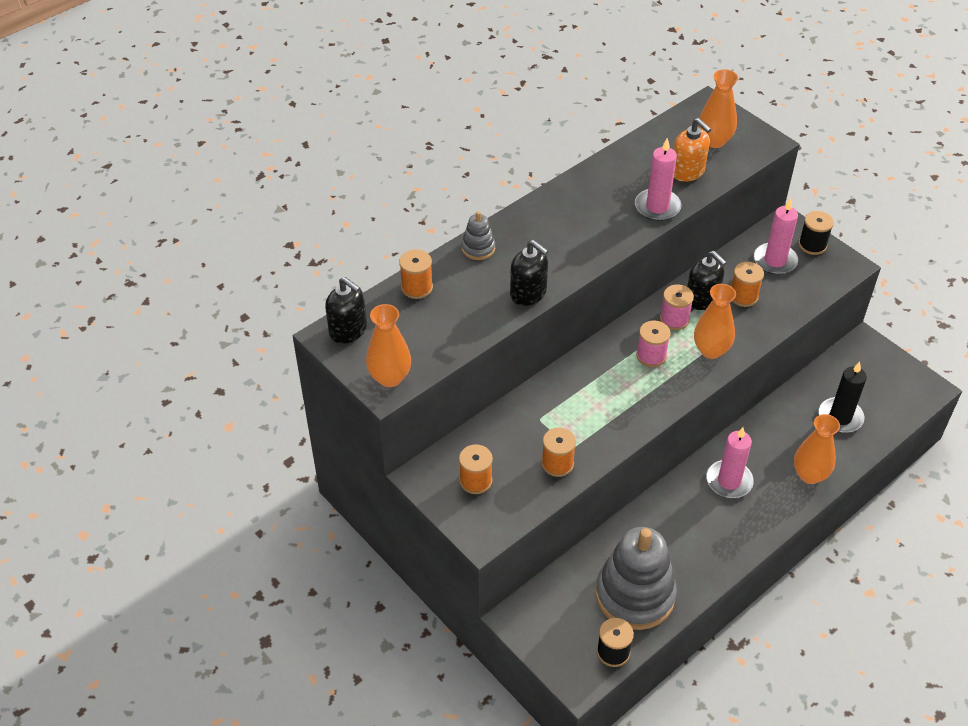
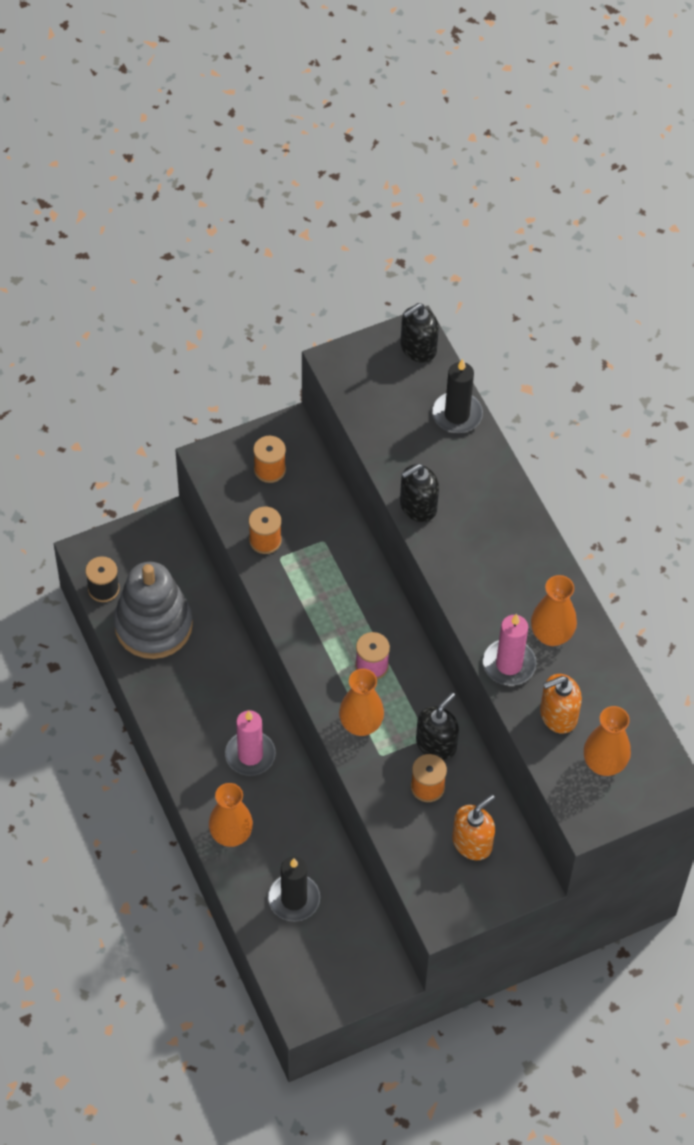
camera: 105 degrees right, 10 degrees up
(390, 377) = (347, 368): orange vase -> orange vase (551, 635)
(417, 287) = (457, 414): orange spool -> black candle
(478, 248) = (496, 480): grey stacking toy -> none
(674, 319) = (415, 705): pink spool -> none
(702, 299) = (436, 744): black soap dispenser -> black soap dispenser turned 150 degrees clockwise
(775, 261) = (472, 842): pink candle -> orange soap dispenser
(812, 245) = (485, 894): black spool -> none

